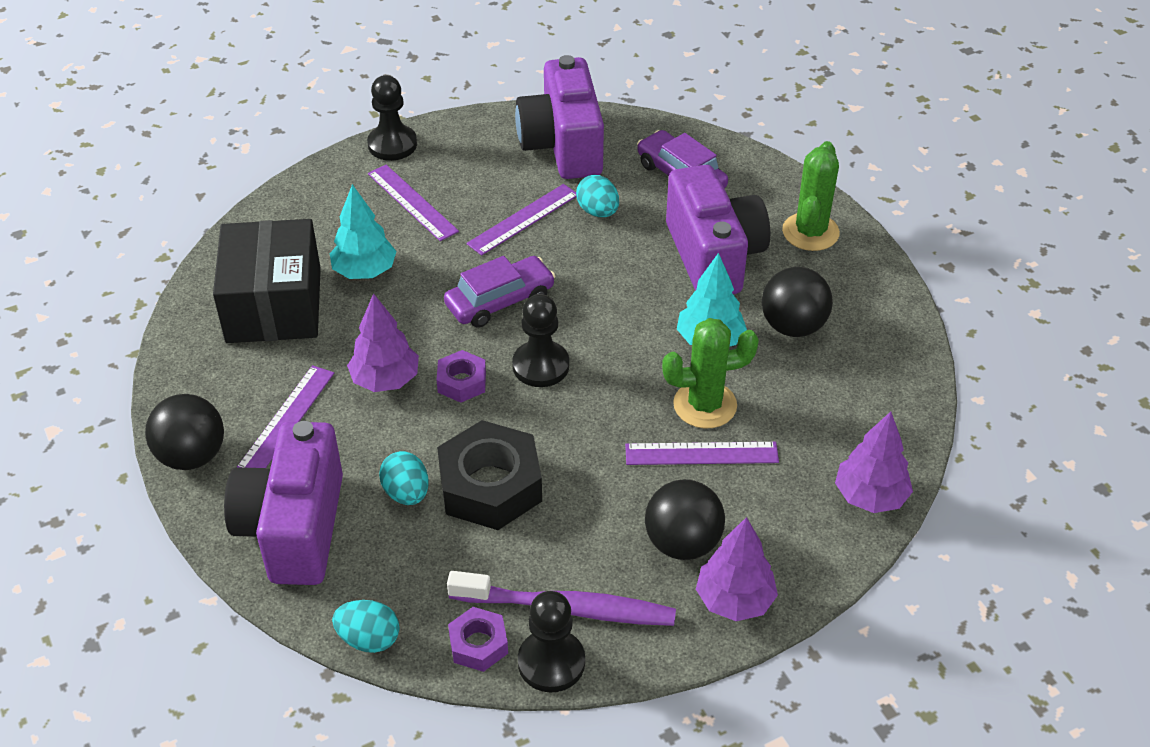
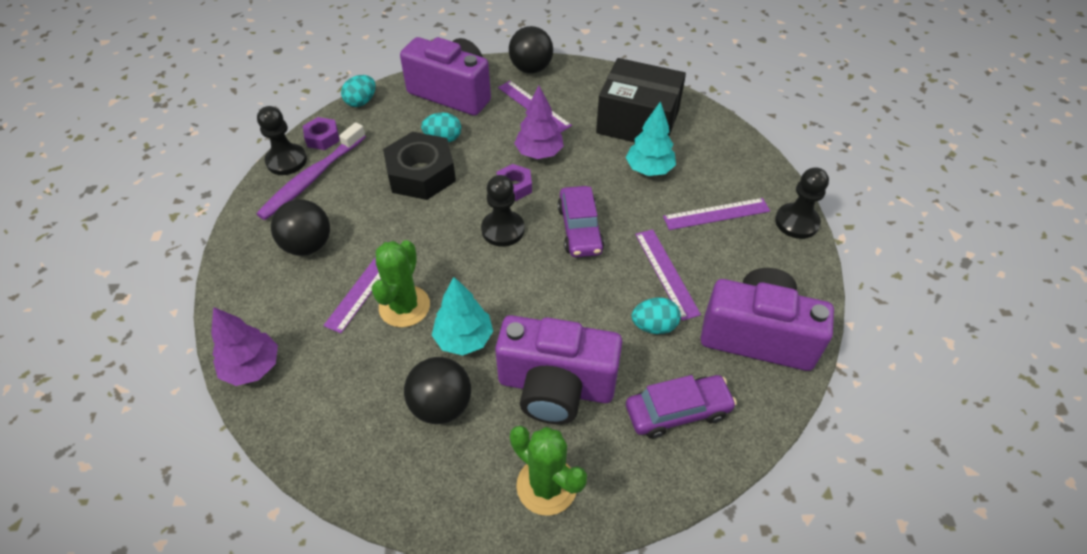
camera: 115 degrees right, 5 degrees up
(734, 600) = (249, 253): purple tree -> none

